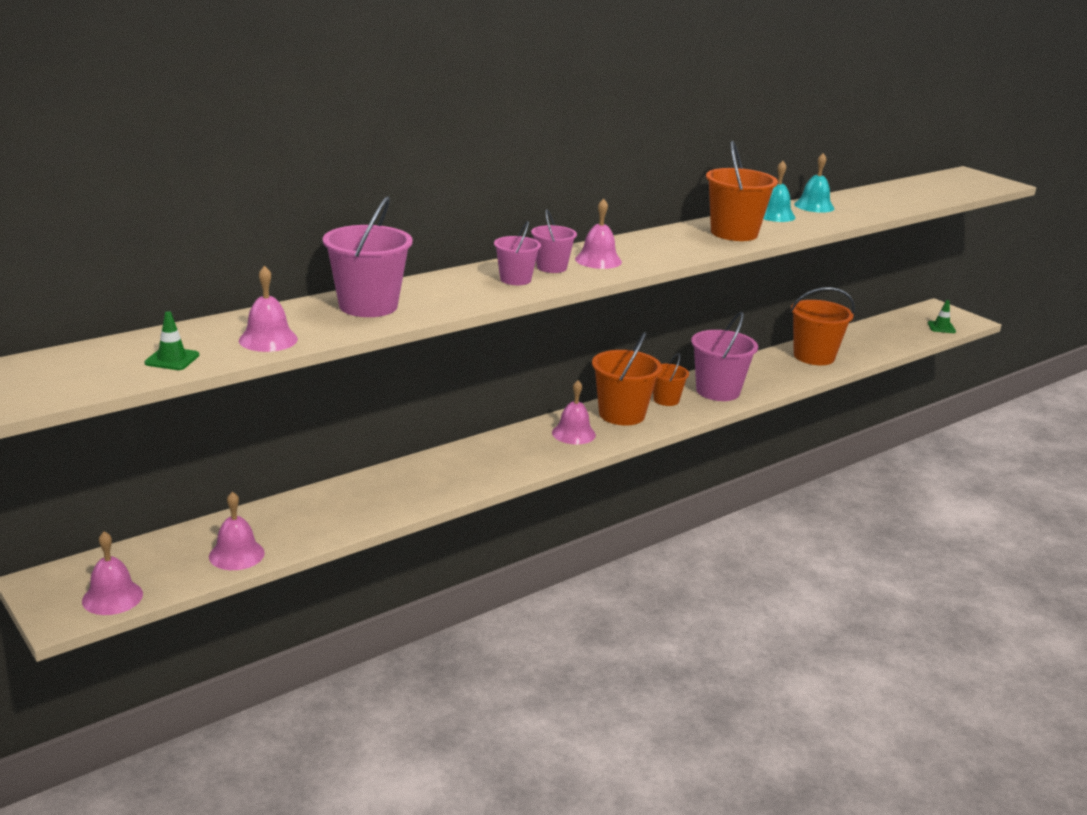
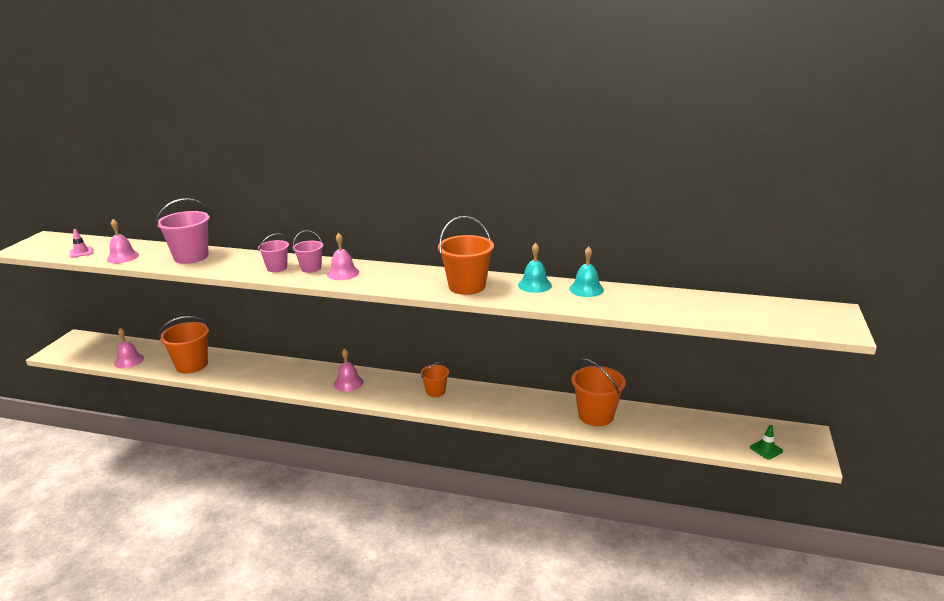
camera: 55 degrees right, 0 degrees up
(112, 597) = (74, 354): pink bell -> none
(172, 359) = (81, 252): green traffic cone -> pink traffic cone
(621, 414) = (394, 386): orange bucket -> orange bucket (192, 365)
(717, 391) = (476, 402): pink bucket -> none

